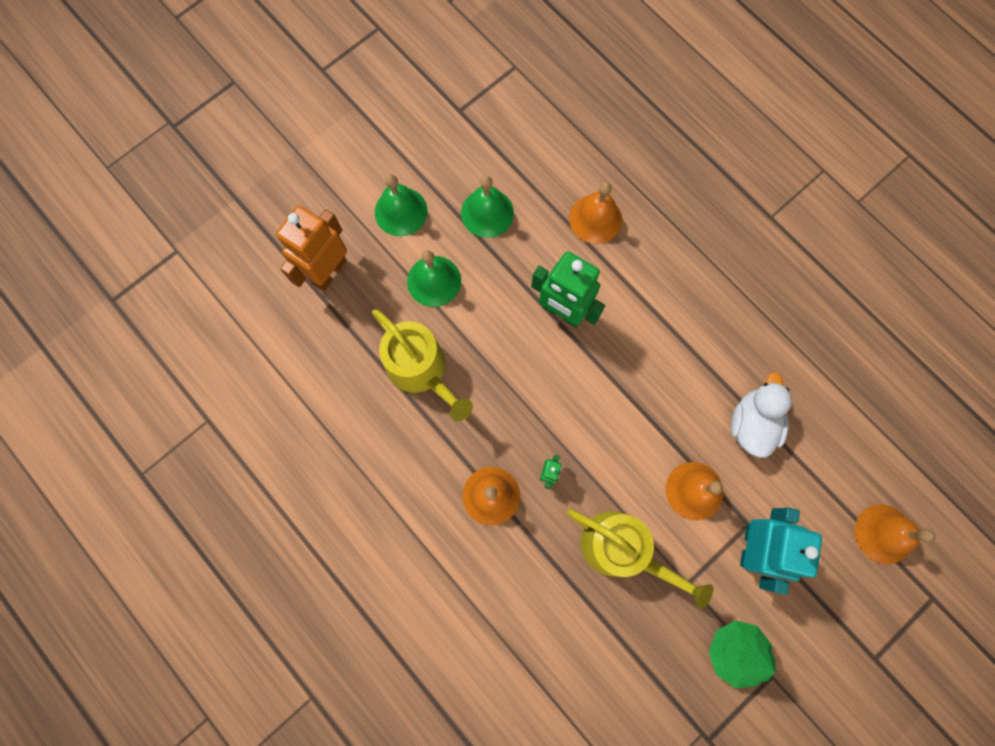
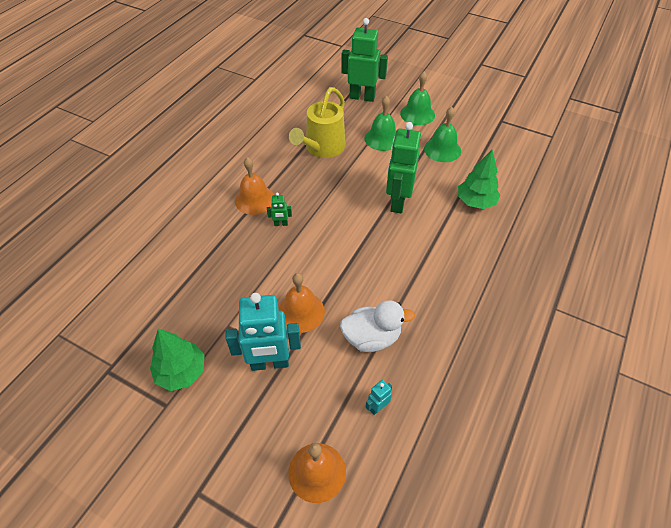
camera: 70 degrees right, 25 degrees down
(329, 271) = (362, 97): orange robot -> green robot
(595, 219) = (475, 202): orange bell -> green tree
(621, 548) = (241, 277): yellow watering can -> none
(833, 449) = (377, 407): none -> turquoise robot

